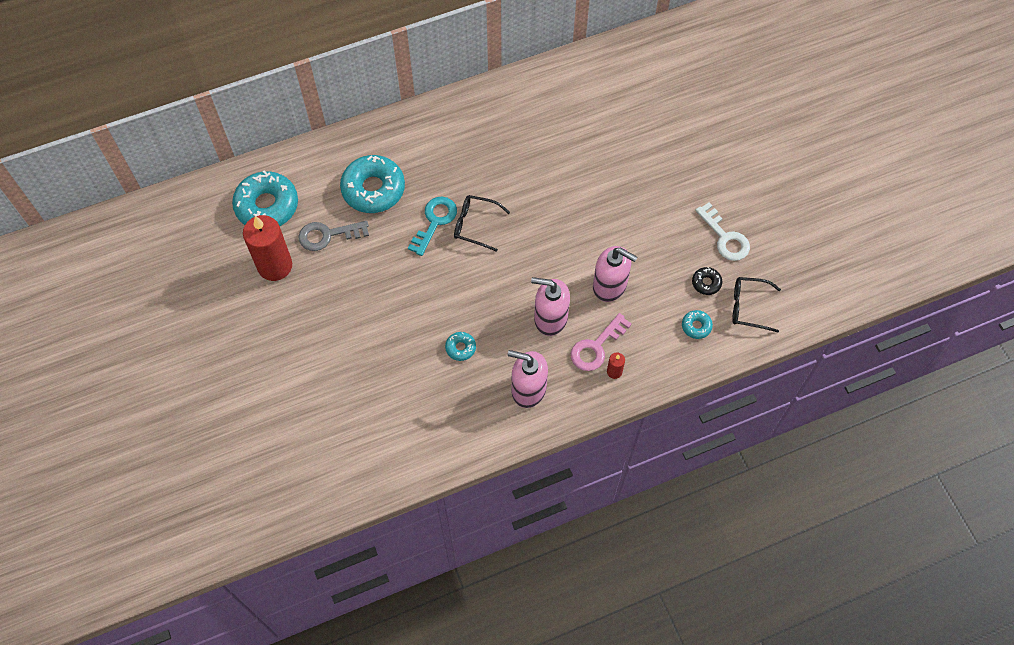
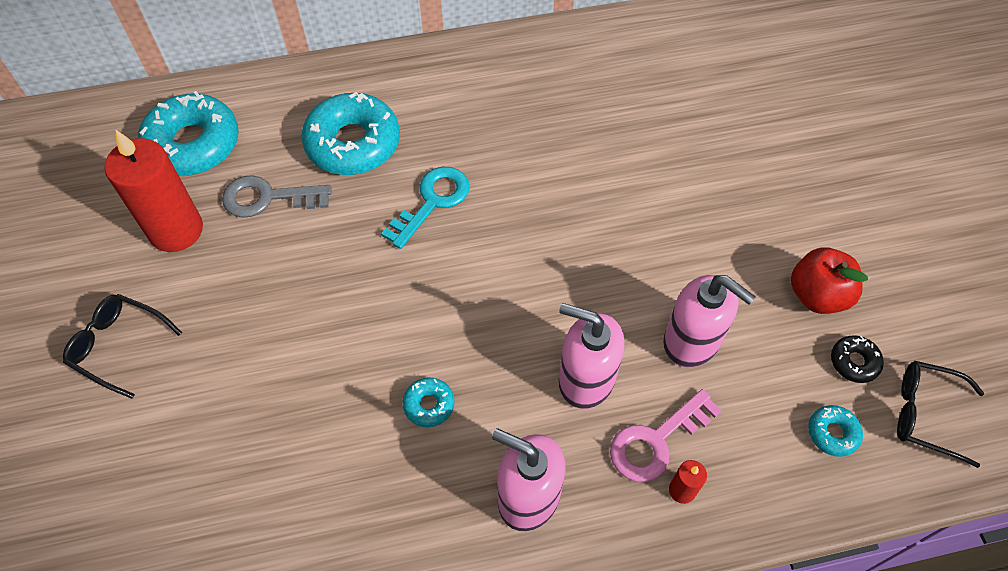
camera: 10 degrees right, 5 degrees down
(475, 225) = (492, 215): black glasses -> black glasses (118, 346)
(682, 245) = (817, 295): none -> red apple
(725, 237) = (889, 293): white key -> none

